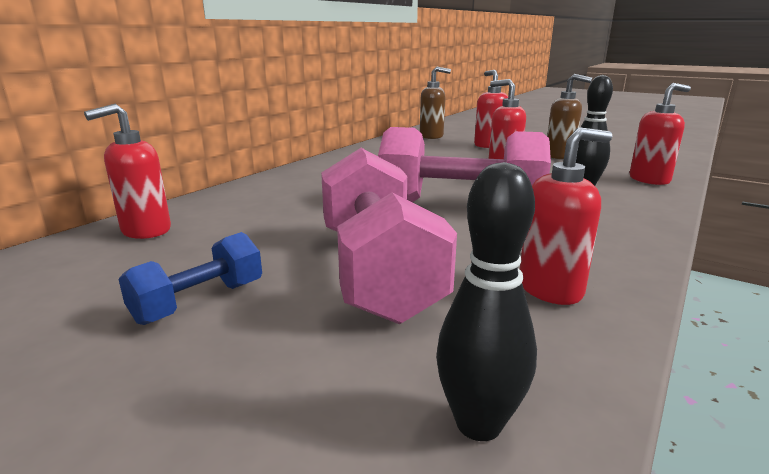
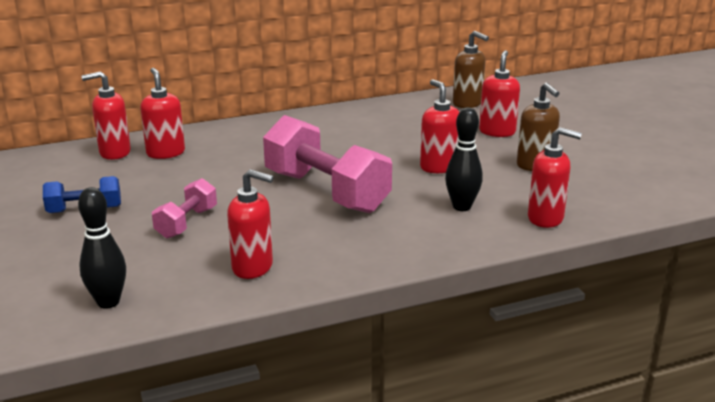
camera: 35 degrees right, 5 degrees up
(219, 216) = (165, 153): none -> red soap dispenser
(378, 271) = (187, 223): pink dumbbell -> pink dumbbell, size x0.51

